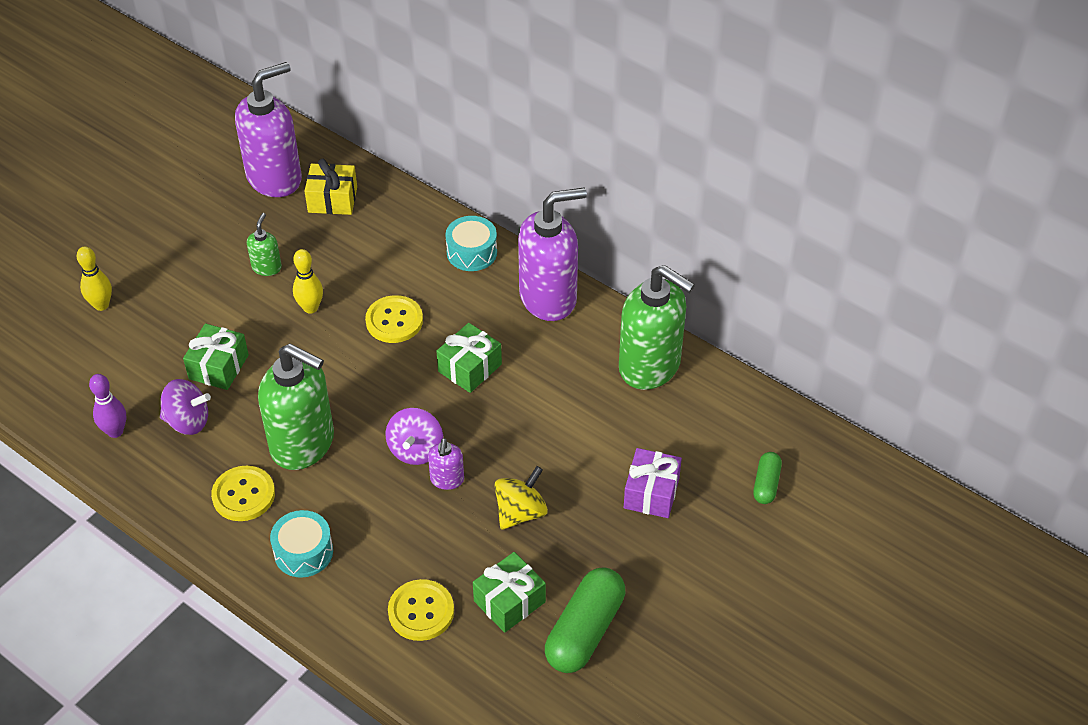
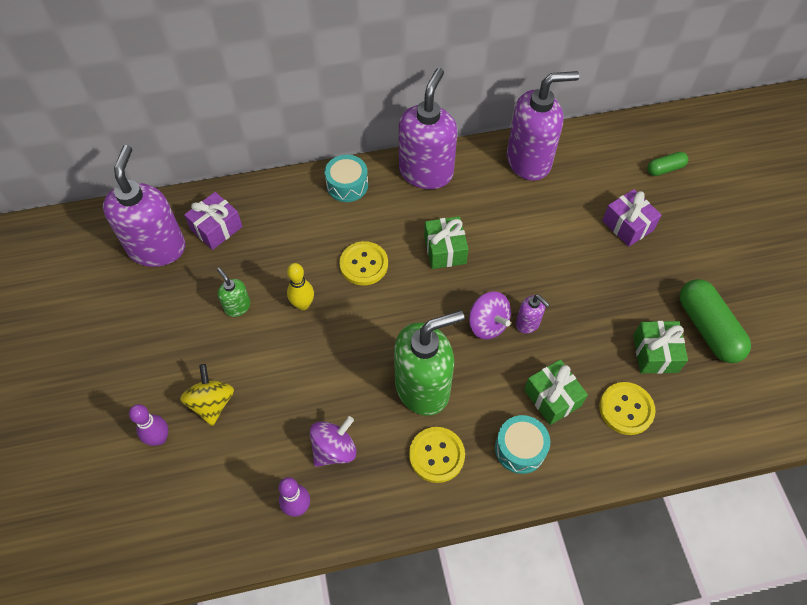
camera: 50 degrees left, 10 degrees up
(101, 305) = (159, 438): yellow bowling pin -> purple bowling pin
(219, 367) = (301, 396): green gift -> green gift (552, 398)
(332, 200) = (216, 228): yellow gift -> purple gift
(520, 512) = (588, 301): yellow spinning top -> yellow spinning top (212, 403)
(650, 366) = (529, 161): green soap dispenser -> purple soap dispenser
(766, 484) = (665, 169): green capsule -> green capsule turned 75 degrees counterclockwise

